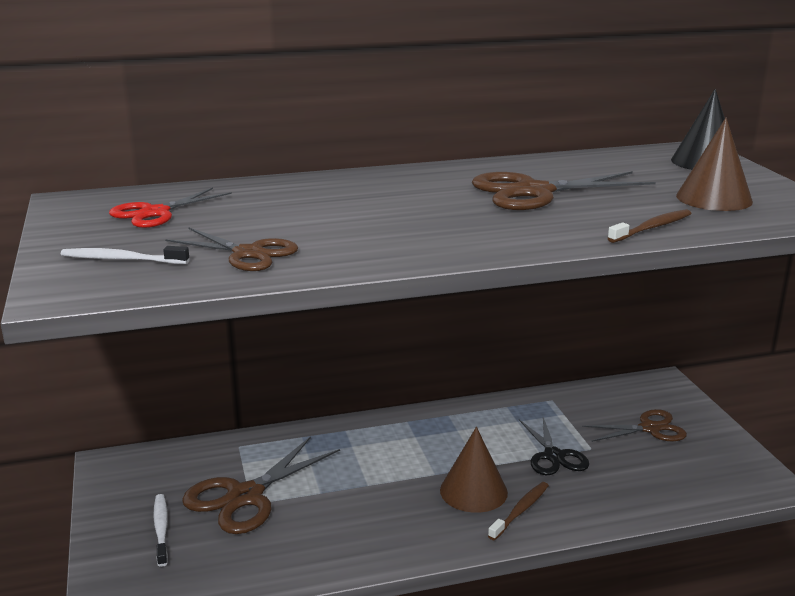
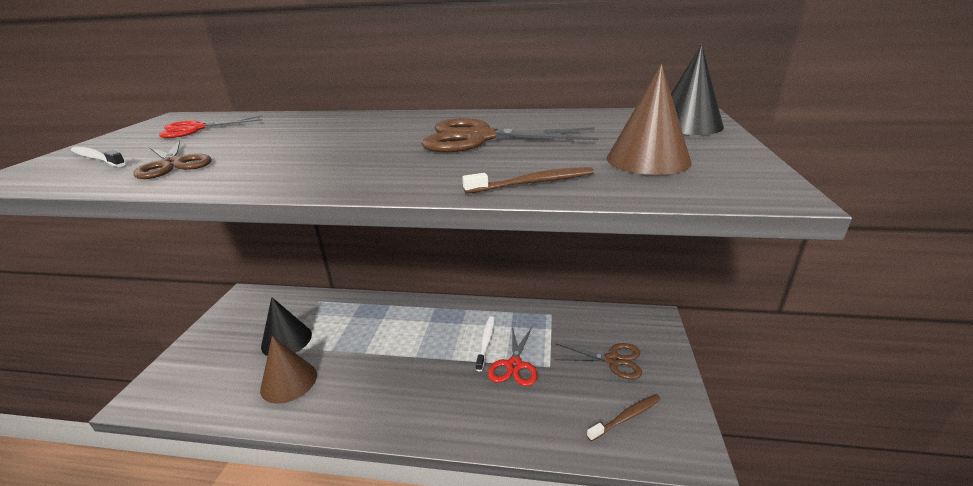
camera: 25 degrees right, 5 degrees up
(161, 529) = (220, 351): white toothbrush -> white toothbrush (486, 342)
(245, 496) = (286, 340): brown scissors -> black cone
(473, 491) = (429, 380): brown cone -> brown cone (289, 381)
(520, 511) = (448, 410): brown toothbrush -> brown toothbrush (626, 417)
(553, 456) = (514, 365): black scissors -> red scissors

